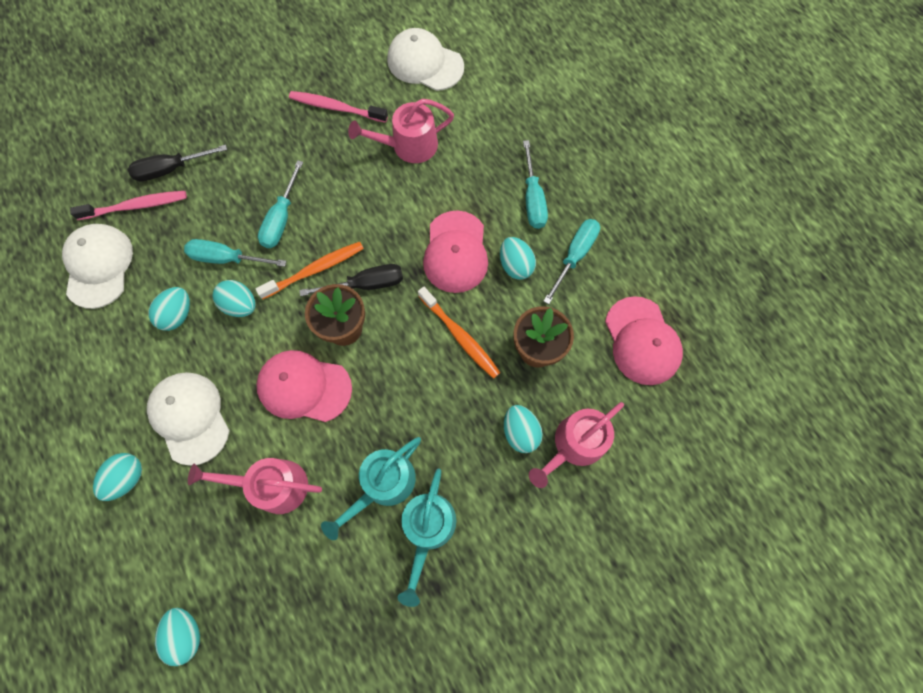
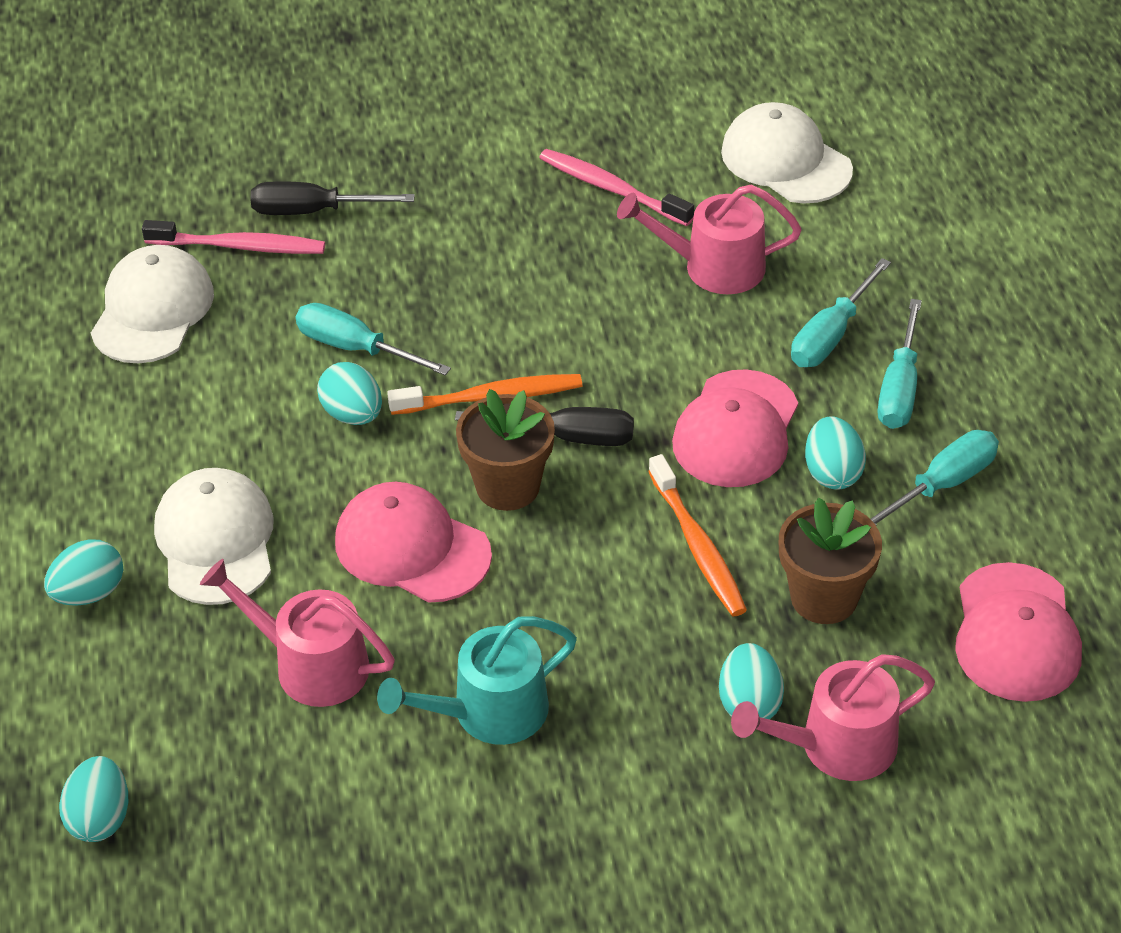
camera: 20 degrees right, 25 degrees down
(177, 315) = (249, 403): turquoise egg -> none
(281, 218) = (463, 316): turquoise screwdriver -> turquoise screwdriver (831, 335)
(427, 529) = (538, 792): turquoise watering can -> none

